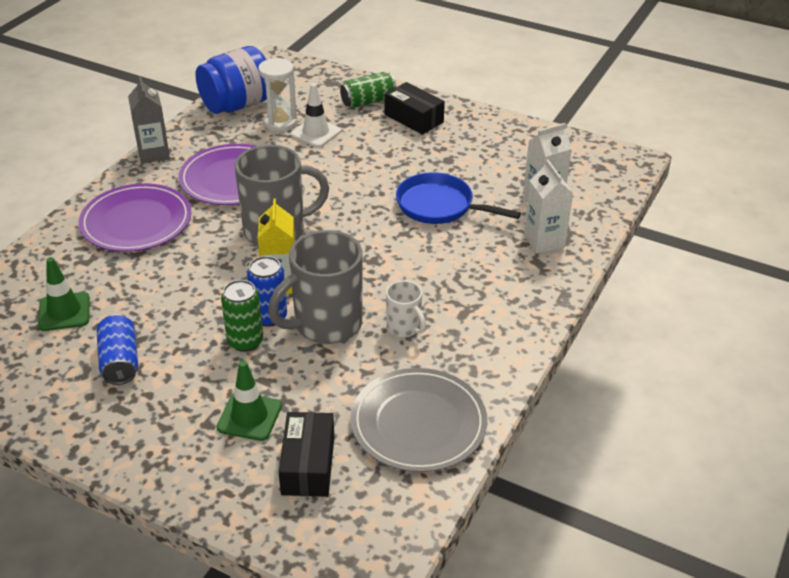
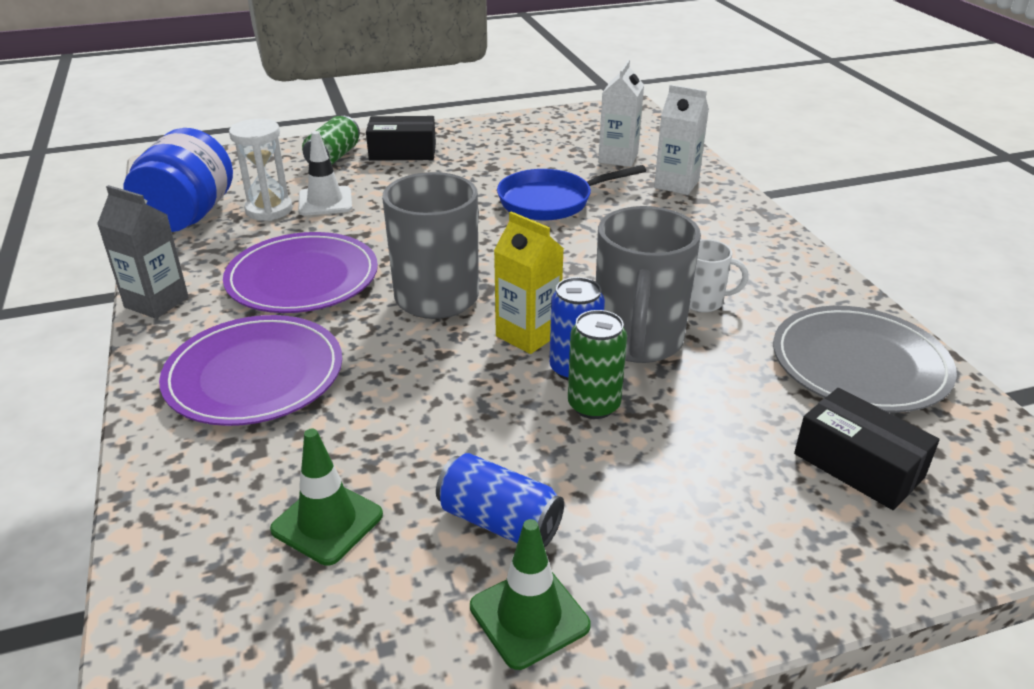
camera: 45 degrees left, 5 degrees down
(249, 417) = (730, 467): green traffic cone -> green traffic cone (529, 616)

